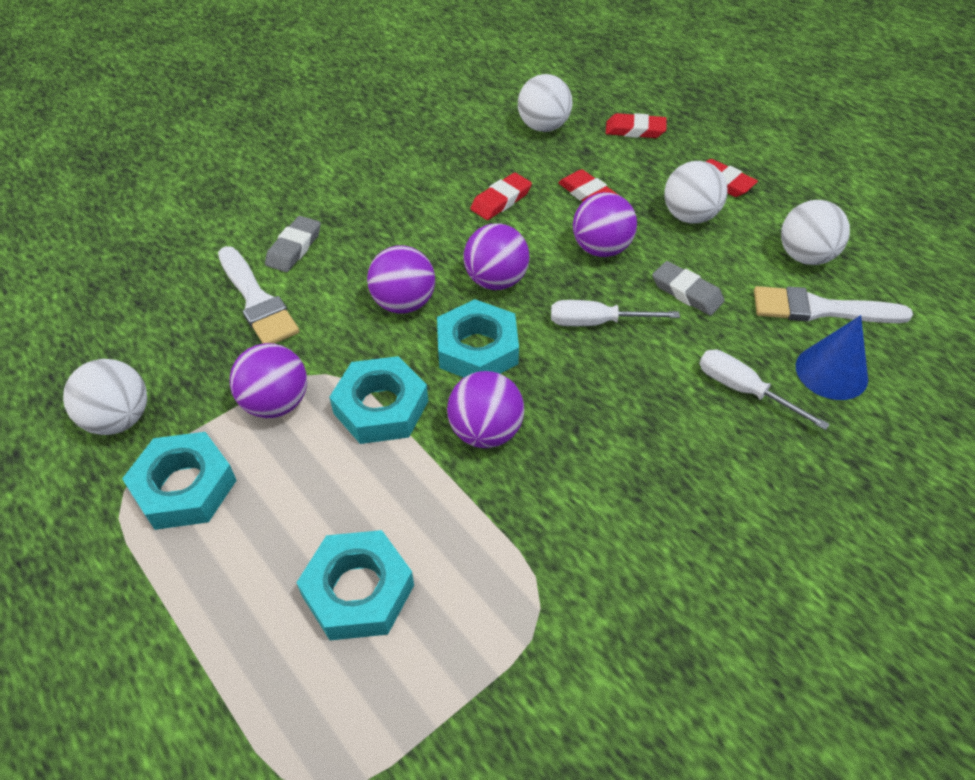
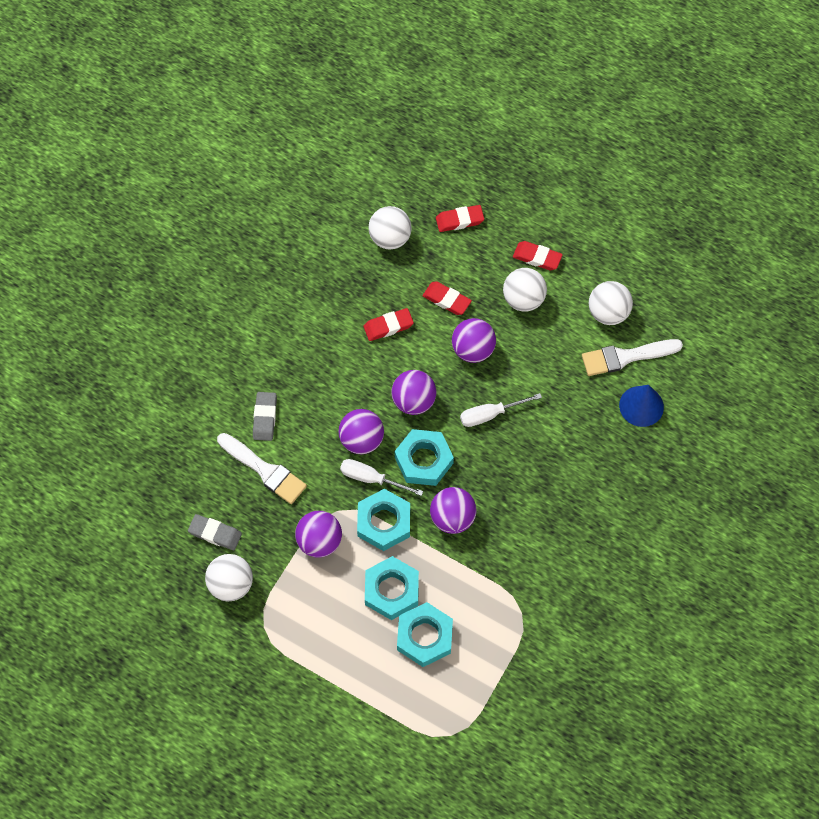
camera: 20 degrees left, 15 degrees up
(184, 487) = (297, 612): turquoise nut -> turquoise nut (391, 590)
(501, 200) = (388, 326): red eraser -> red eraser turned 45 degrees clockwise
(686, 292) = (539, 370): grey eraser -> grey eraser (215, 533)
(744, 390) = (593, 437): white screwdriver -> white screwdriver (371, 479)

